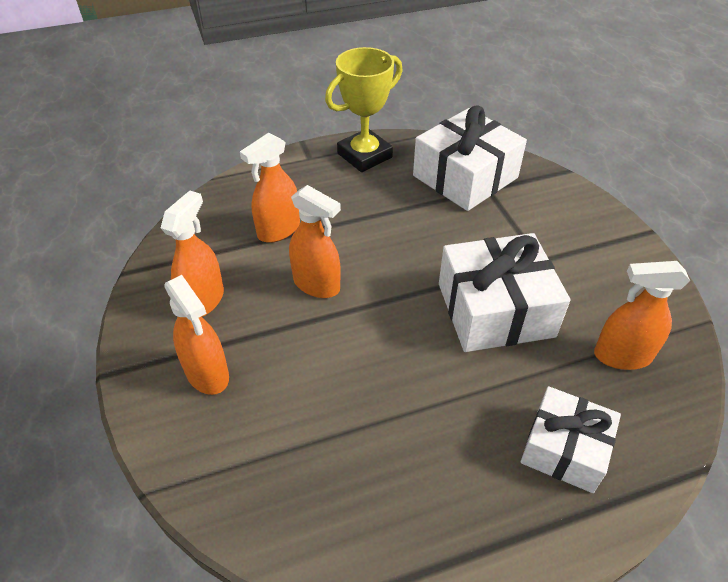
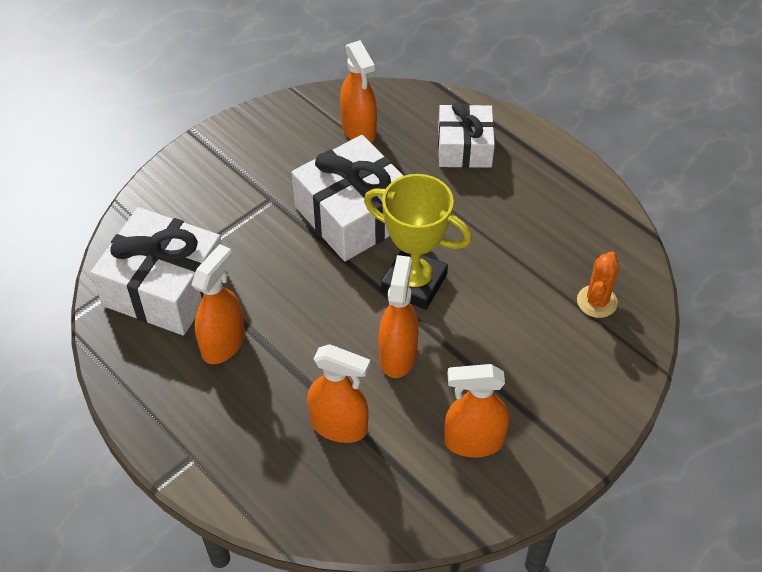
camera: 115 degrees left, 5 degrees up
(207, 374) = (547, 390): orange spray bottle -> orange spray bottle (223, 343)
(271, 473) = (597, 301): none -> orange cactus
(364, 155) = (162, 398): yellow trophy -> yellow trophy (414, 283)

